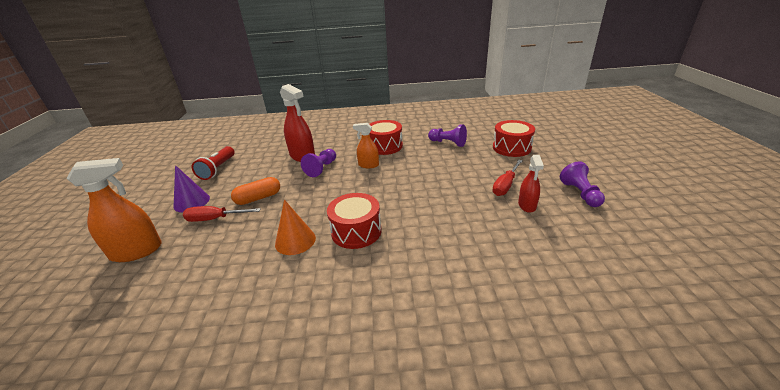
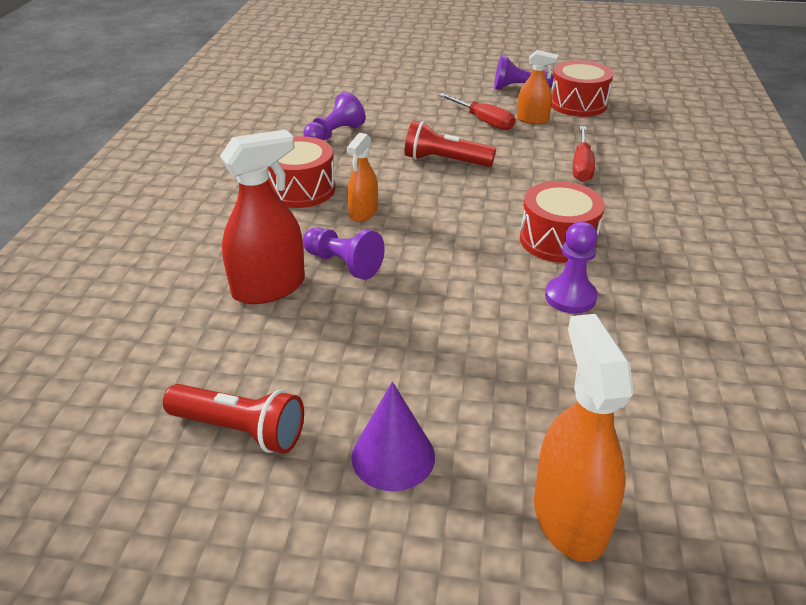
camera: 80 degrees left, 5 degrees up
(215, 219) = (479, 403): red screwdriver -> red screwdriver (581, 166)
(258, 198) = (421, 345): orange capsule -> none
(295, 241) = (570, 297): orange cone -> purple pawn
(437, 179) = (445, 161): none -> red flashlight
(511, 148) = (386, 96): red drum -> red drum (578, 104)
(527, 205) = (532, 120): red spray bottle -> orange spray bottle

